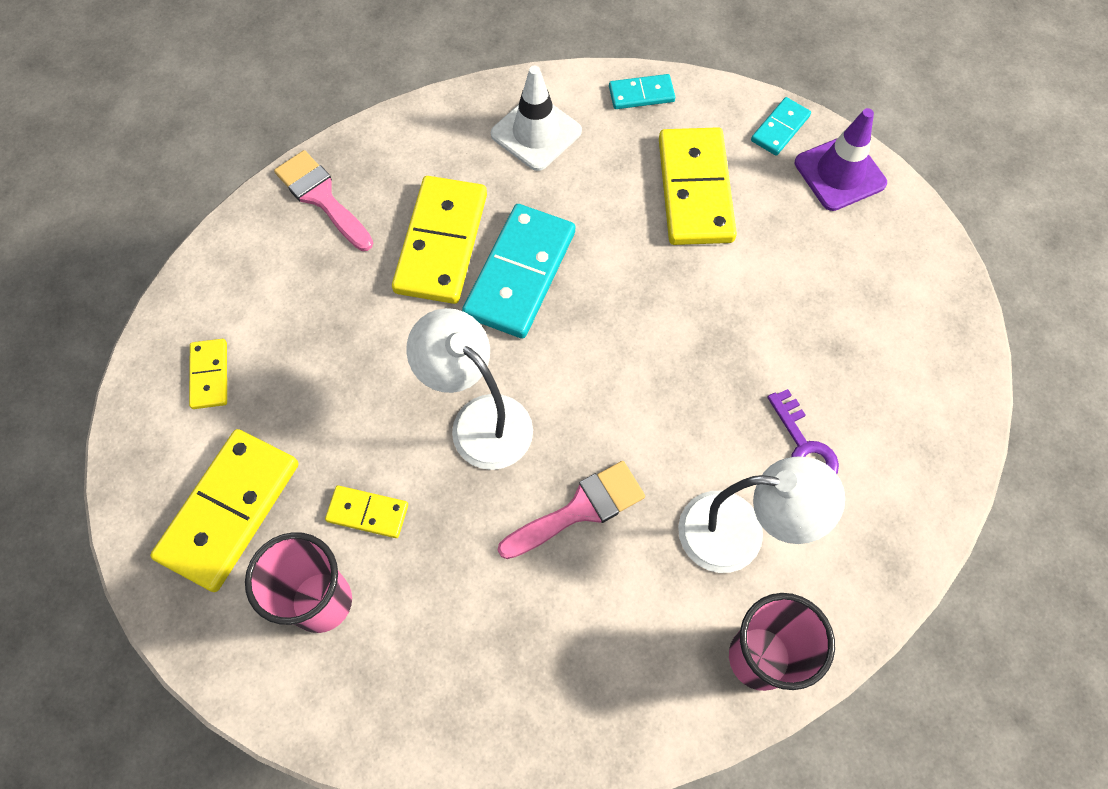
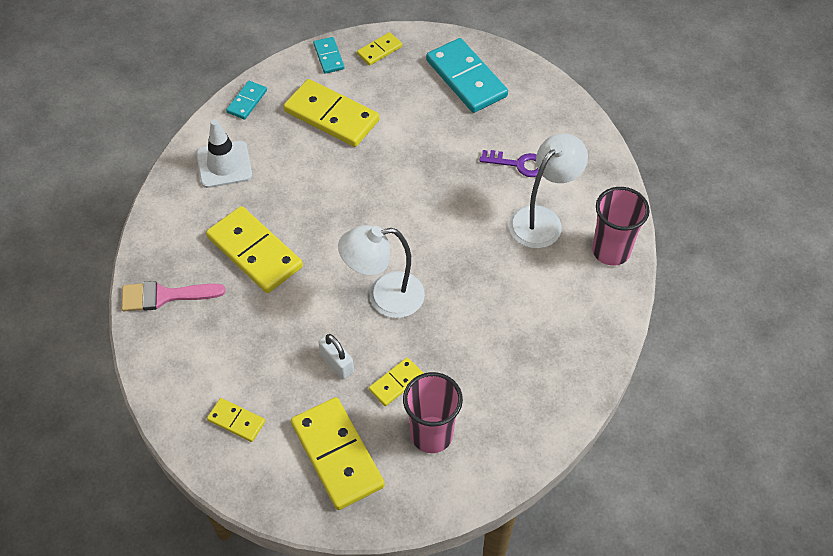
camera: 55 degrees left, 10 degrees down
(351, 429) = (337, 363): none -> white padlock
(520, 274) = (310, 226): turquoise domino -> turquoise domino (466, 78)
(580, 509) = (475, 280): pink brush -> none
(839, 173) = (379, 50): purple traffic cone -> yellow domino

